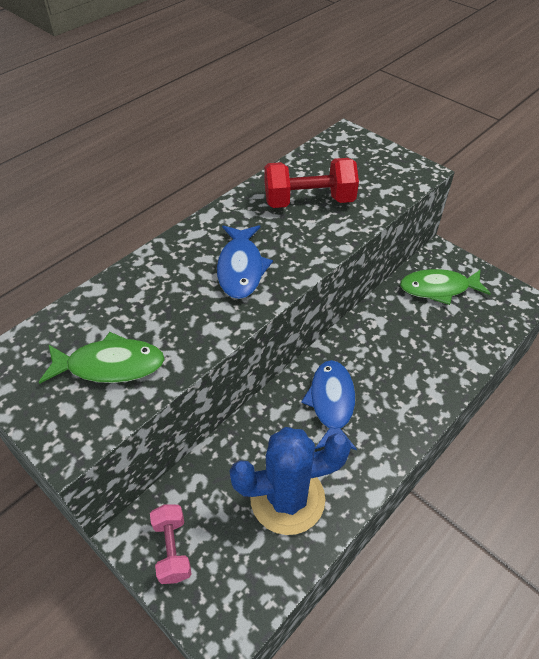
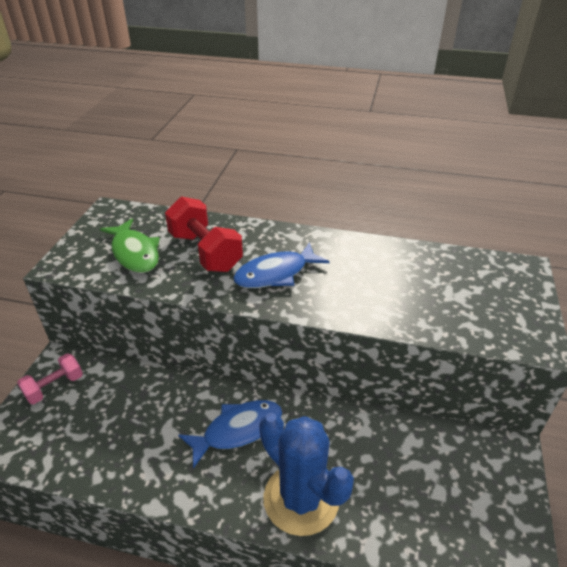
camera: 60 degrees right, 10 degrees down
(287, 498) = (124, 439): blue cactus -> blue cactus (301, 498)
(309, 201) = (397, 280): red dumbbell -> red dumbbell (205, 252)
(438, 288) = (455, 467): green fish -> none

